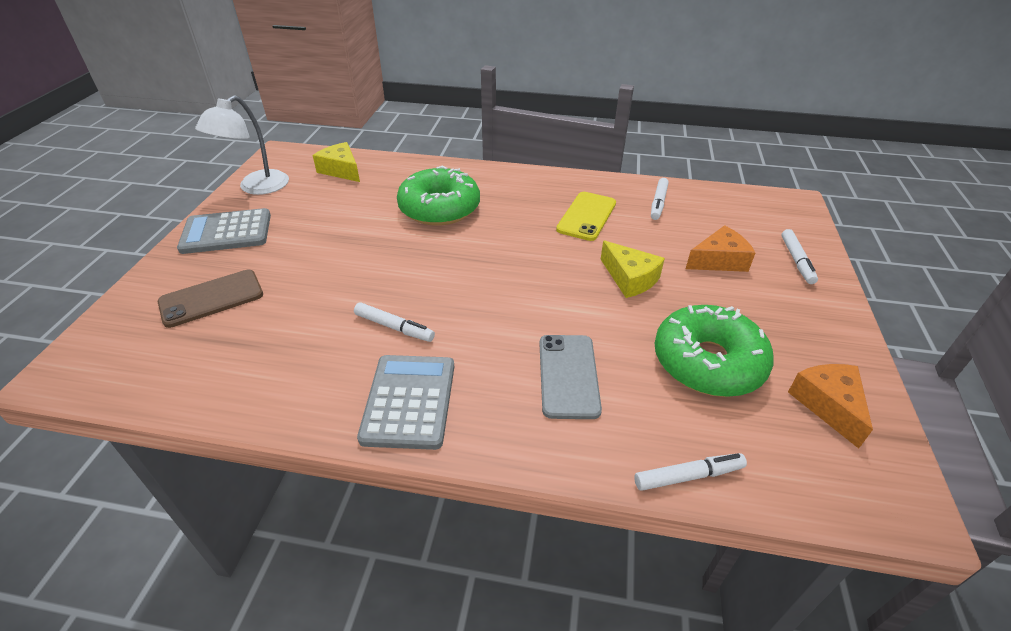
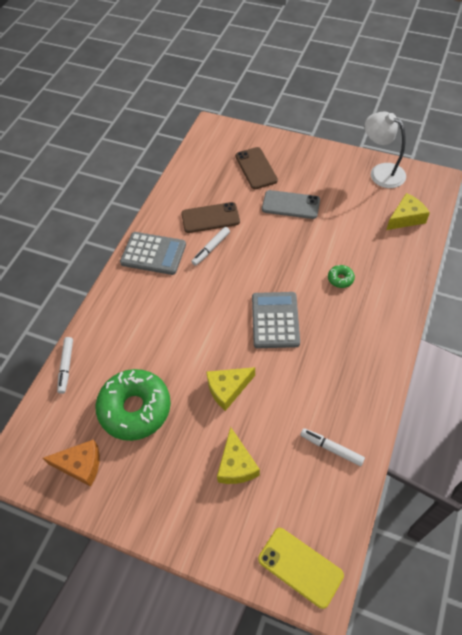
camera: 105 degrees right, 15 degrees up
(226, 232) = (323, 165): grey calculator -> grey calculator (275, 320)
(324, 338) = (210, 218): none -> brown phone
(439, 208) = (340, 279): green donut -> green donut, size x0.40
(568, 375) = (148, 328): grey phone -> grey phone (290, 205)
(586, 216) = (316, 381): yellow phone -> yellow phone (300, 567)
(719, 260) = (236, 465): orange cheese -> yellow cheese
(796, 261) = (223, 533): white marker -> none

